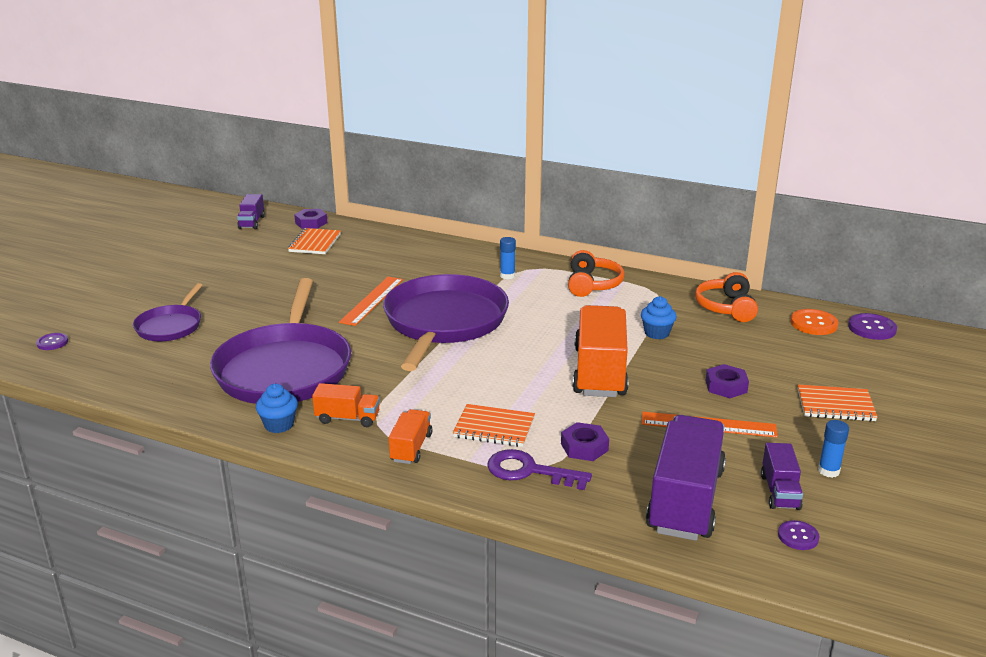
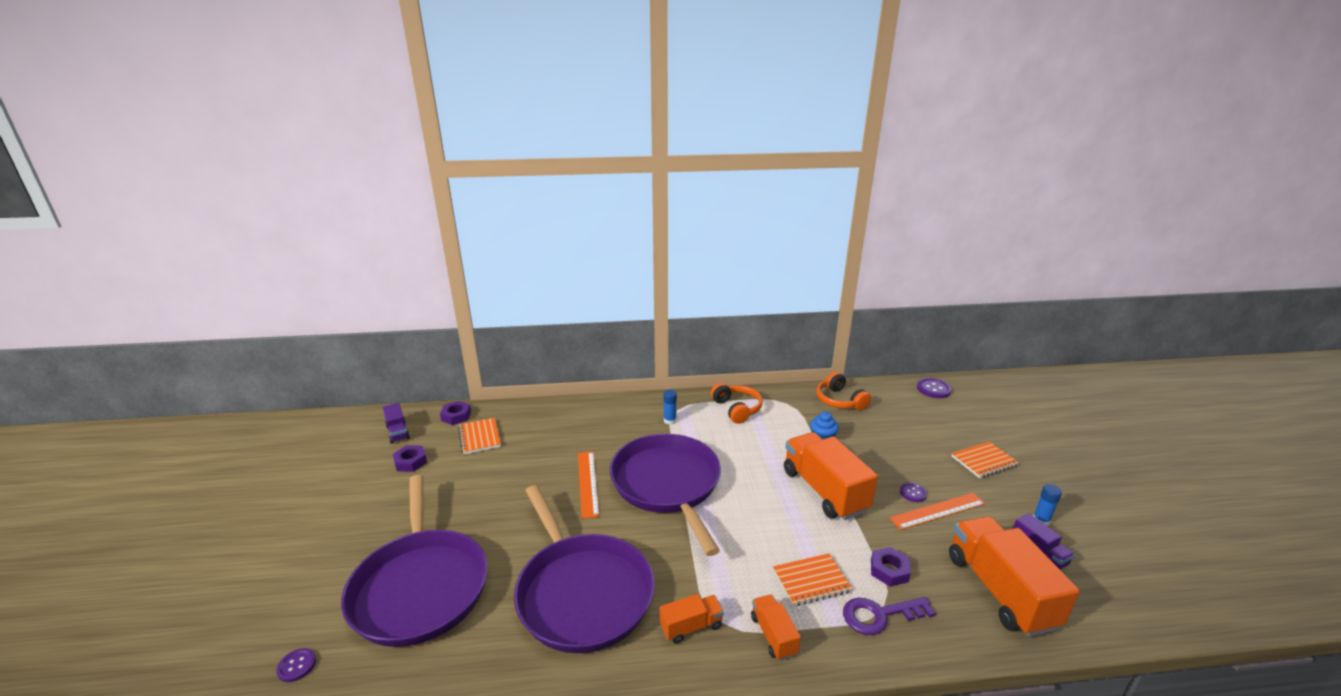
camera: 30 degrees left, 0 degrees up
(170, 326) = (420, 586): purple pan -> purple pan, size x1.95
(279, 425) = (639, 665): blue cupcake -> none
(685, 500) = (999, 591): purple truck -> orange truck
(726, 386) = (911, 471): purple nut -> purple nut (410, 462)
(798, 536) = (1090, 590): purple button -> purple button (913, 493)
(813, 324) = (900, 397): orange button -> none

